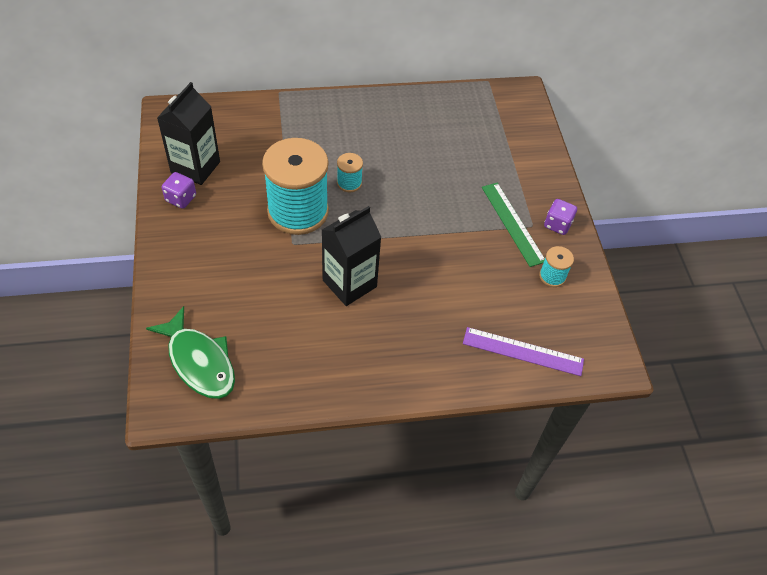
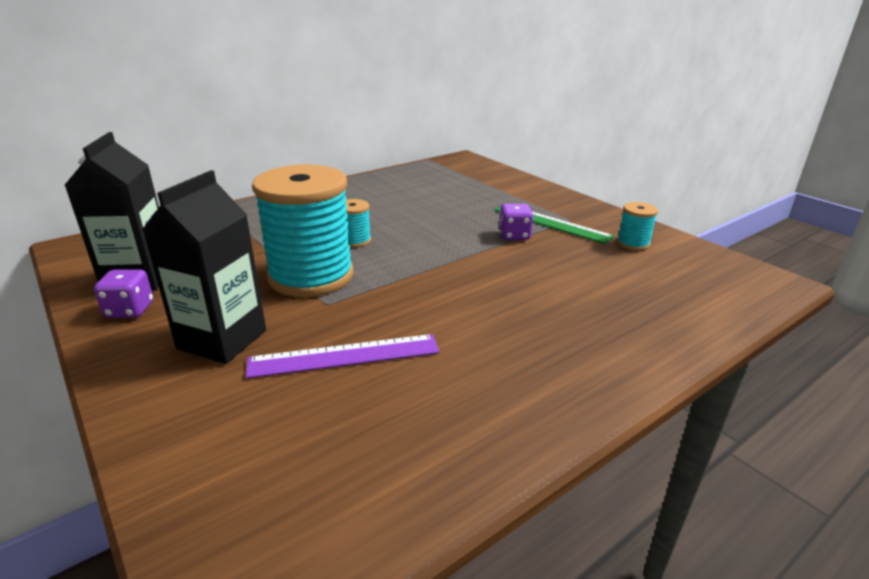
camera: 25 degrees left, 25 degrees down
(199, 361) = (270, 489): green fish -> none
(349, 283) = (433, 314): black carton -> black carton (222, 339)
(523, 351) = (687, 303): purple ruler -> purple ruler (344, 356)
(557, 224) = (590, 213): purple dice -> purple dice (514, 235)

